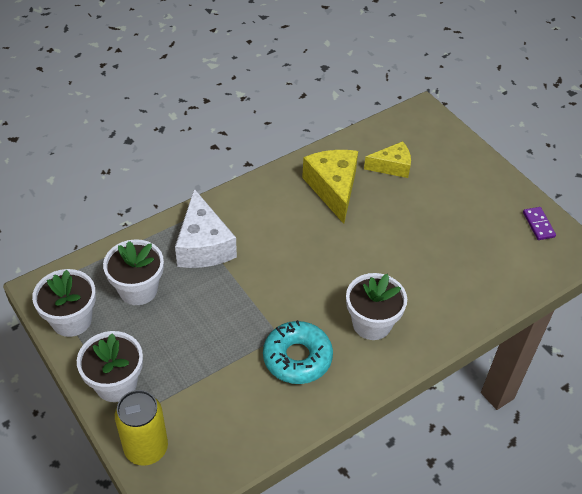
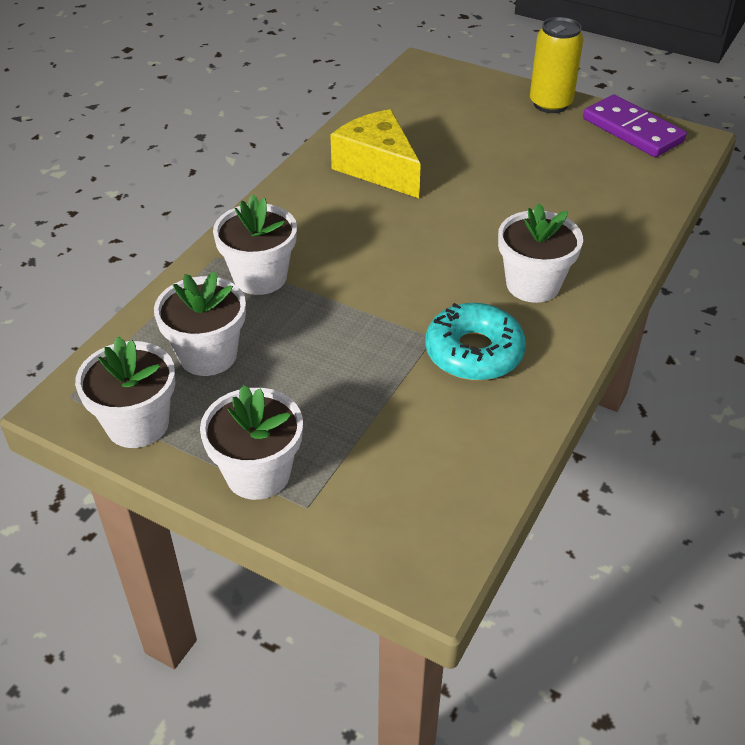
camera: 25 degrees left, 5 degrees down
(146, 448) = (358, 532): yellow can -> yellow can (550, 104)
(203, 245) = (260, 277): white cheese -> white flower pot
(392, 167) = (429, 126): yellow cheese -> none
(538, 225) = (632, 130): purple domino -> purple domino, size x1.95

